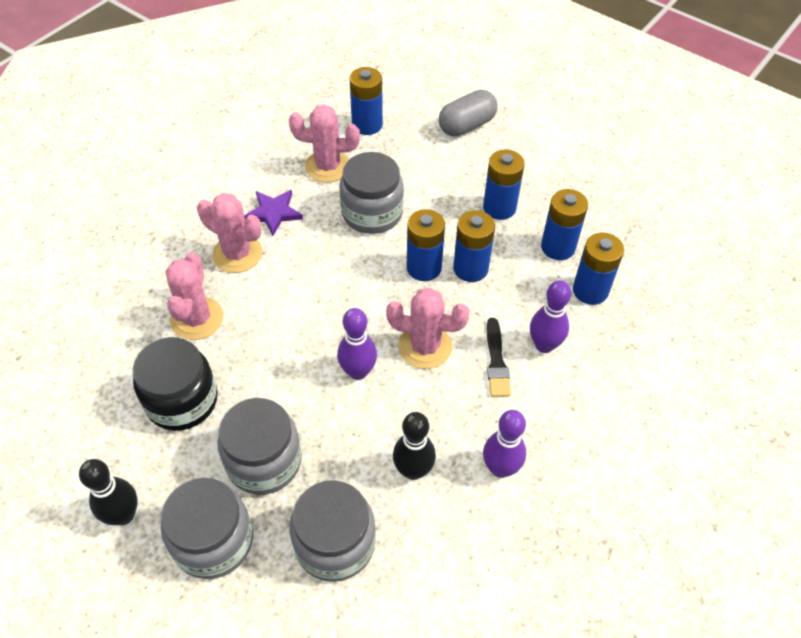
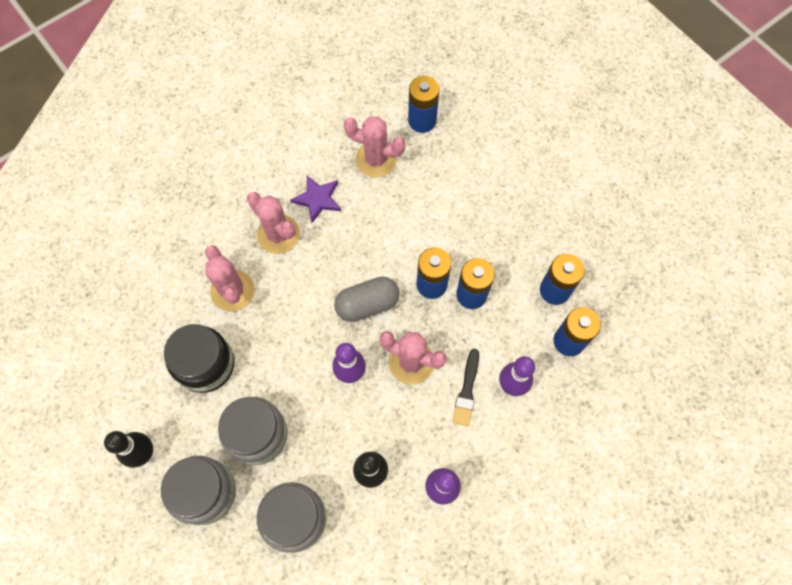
camera: 15 degrees right, 15 degrees up
(197, 319) = (232, 291): pink cactus -> pink cactus turned 45 degrees counterclockwise
(372, 213) = (402, 218): grey jar -> none
(466, 125) = (512, 141): grey capsule -> grey capsule (367, 304)
(499, 208) = (515, 237): blue battery -> none

